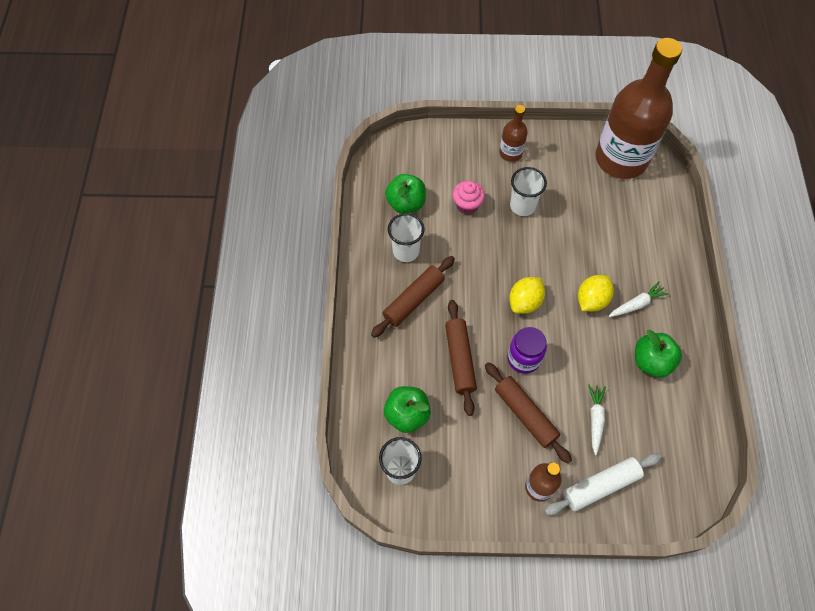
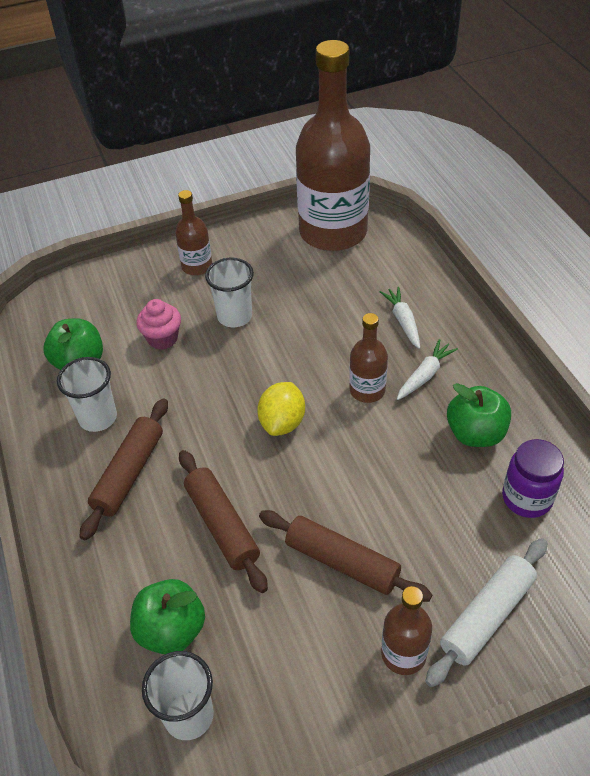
camera: 20 degrees left, 15 degrees down
(523, 359) = (309, 491): purple jar -> purple jar (527, 498)
(591, 300) = (367, 390): yellow lemon -> brown bottle
(595, 419) = (438, 531): white carrot -> white carrot (403, 321)

